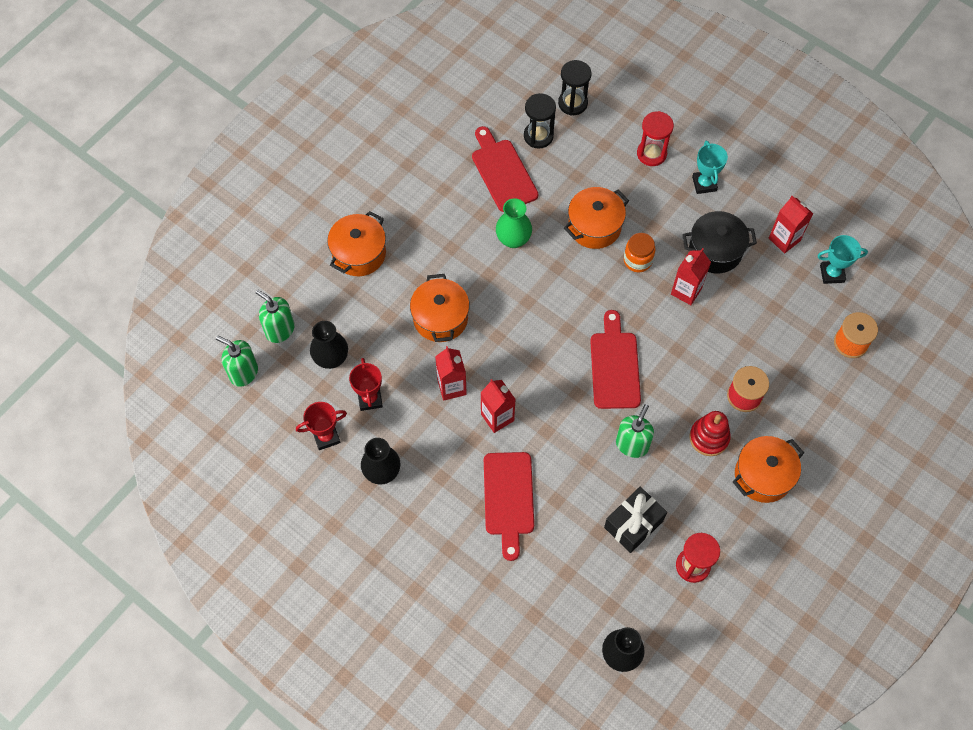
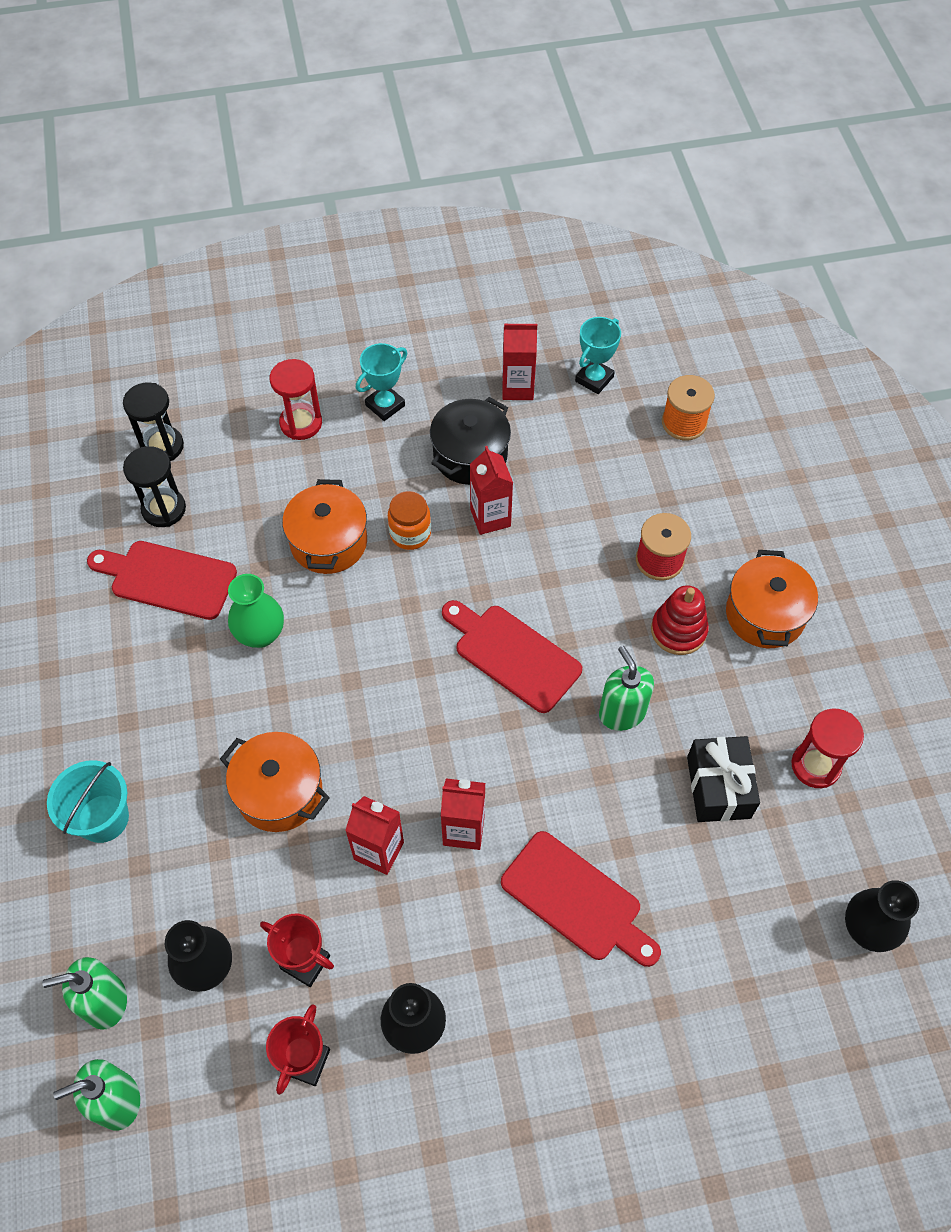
camera: 50 degrees left, 5 degrees down
(359, 253) = (103, 818): orange pot -> turquoise bucket
(704, 184) = (385, 405): turquoise trophy -> turquoise trophy turned 75 degrees counterclockwise

